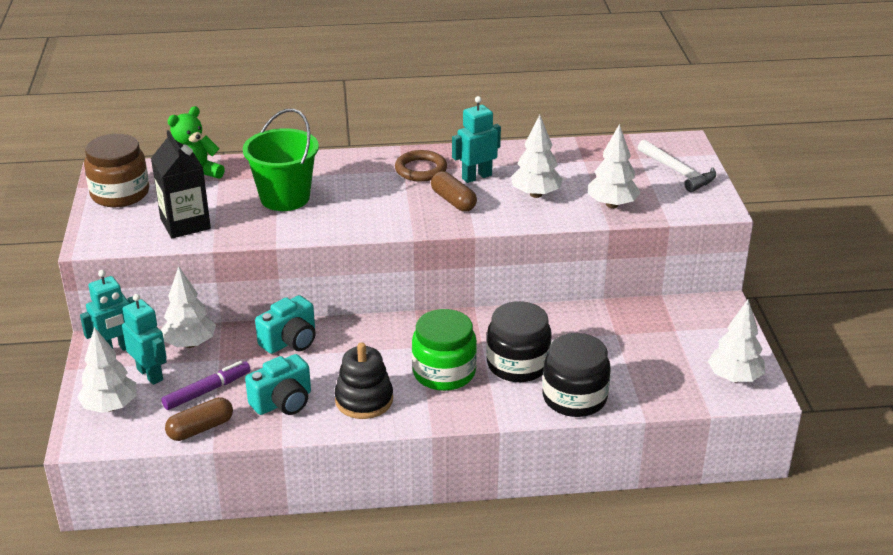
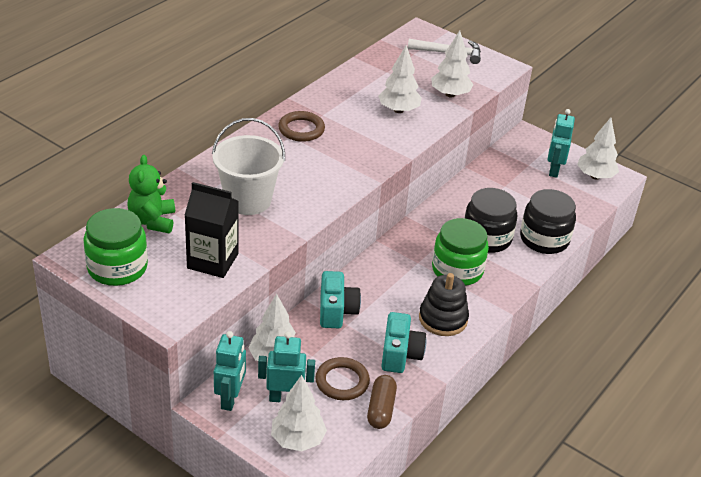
camera: 50 degrees left, 5 degrees up
(120, 194) = (117, 267): brown jar -> green jar
(207, 391) = (342, 382): purple marker -> brown ring
(285, 198) = (248, 200): green bucket -> white bucket
(453, 201) = (359, 141): brown capsule -> none
(476, 177) = (344, 116): turquoise robot -> turquoise robot (553, 170)

